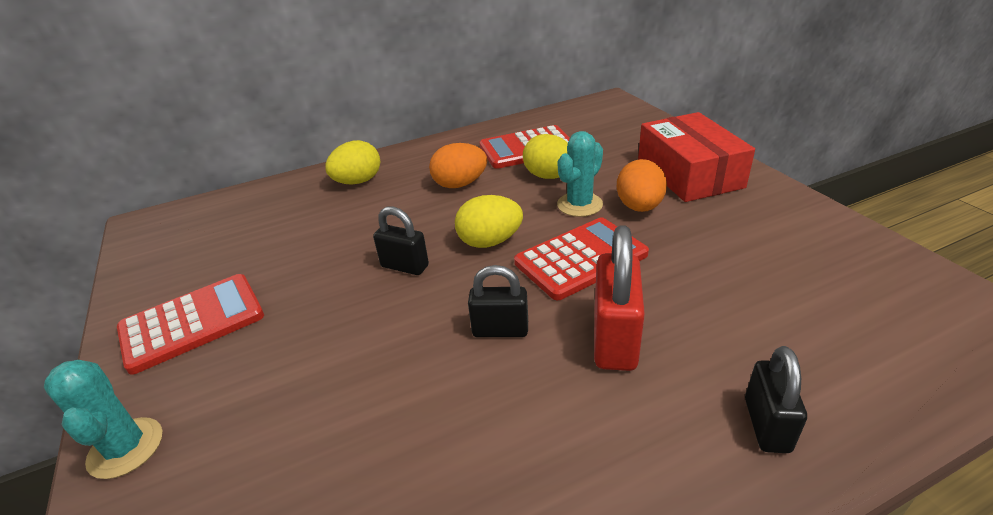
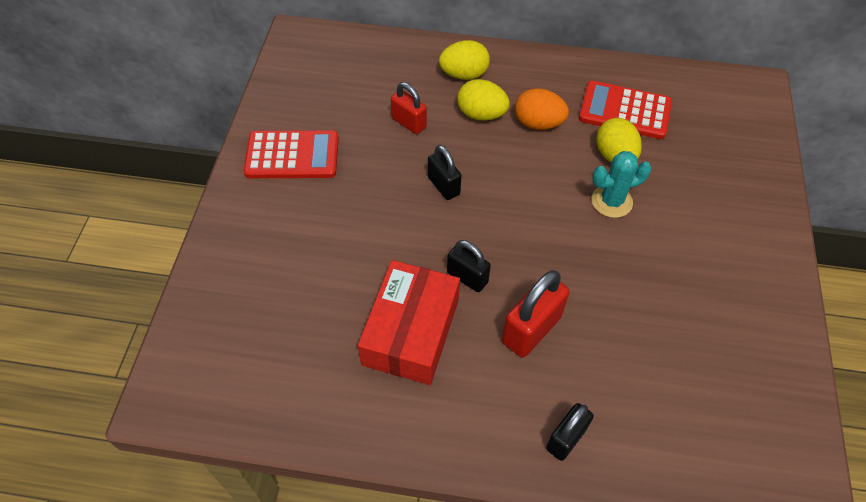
camera: 30 degrees right, 20 degrees up
(126, 448) = (227, 229): turquoise cactus -> none
(326, 236) = (409, 123): none -> red padlock
(490, 242) = (516, 198): yellow egg -> yellow egg (481, 114)
(581, 258) = (566, 253): red calculator -> none
(639, 207) = (655, 232): orange egg -> none
(689, 173) = (733, 221): red box -> red box (411, 331)

